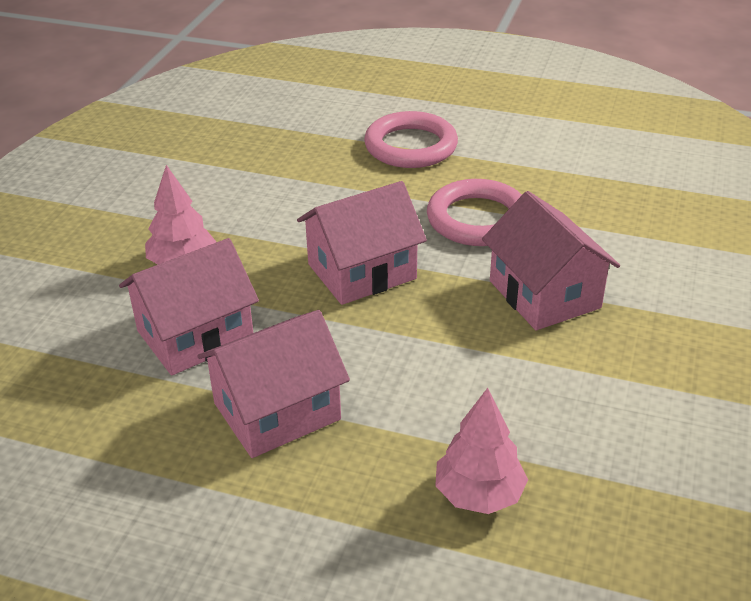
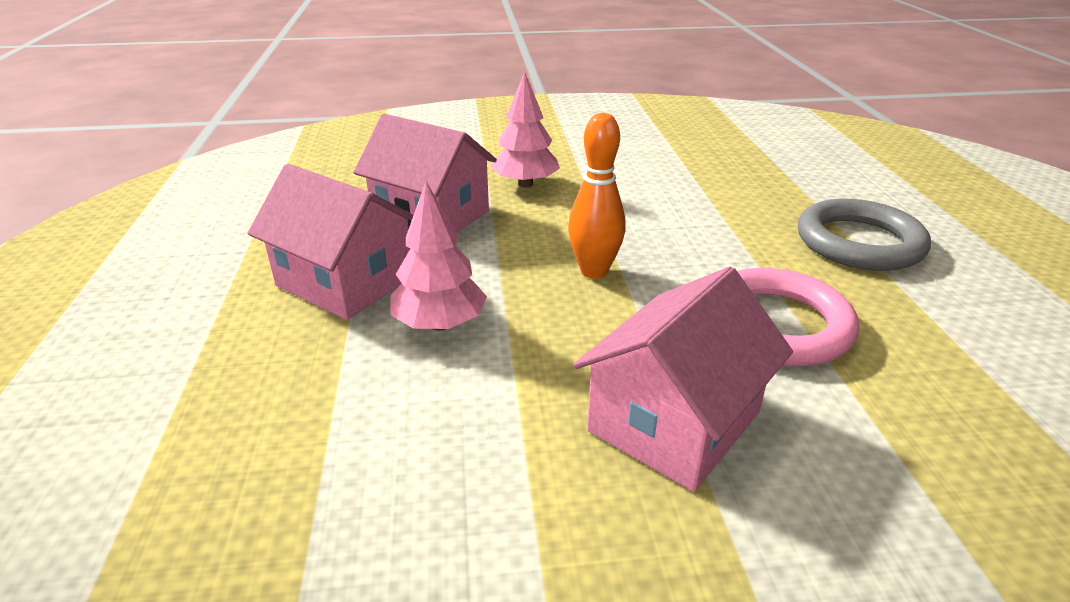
camera: 65 degrees right, 5 degrees down
(361, 271) = (594, 271): pink house -> orange bowling pin
(410, 146) = (859, 242): pink ring -> grey ring
(479, 494) = (247, 453): pink tree -> pink tree (440, 324)

